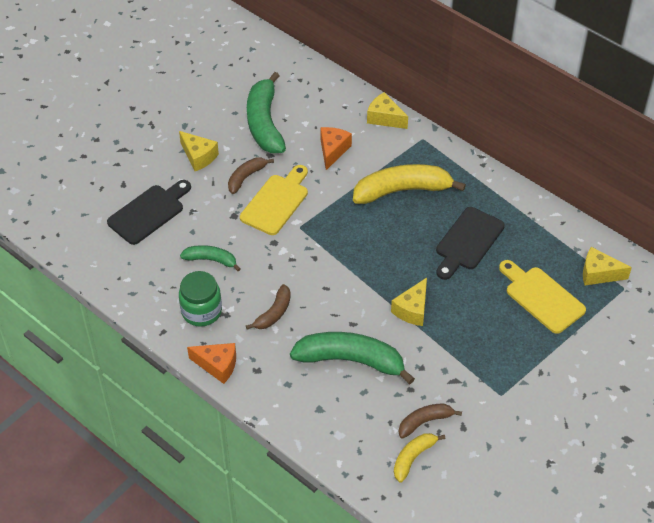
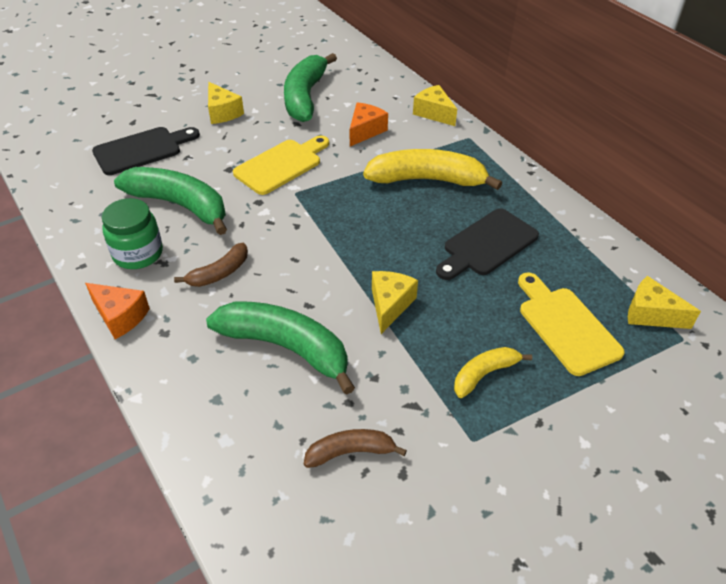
camera: 15 degrees right, 5 degrees down
(211, 260) = (179, 205): green banana -> green banana, size x1.88
(246, 177) = (261, 138): brown banana -> none
(412, 310) = (390, 305): yellow cheese -> yellow cheese turned 150 degrees clockwise
(413, 458) = (313, 501): yellow banana -> yellow banana (484, 374)

